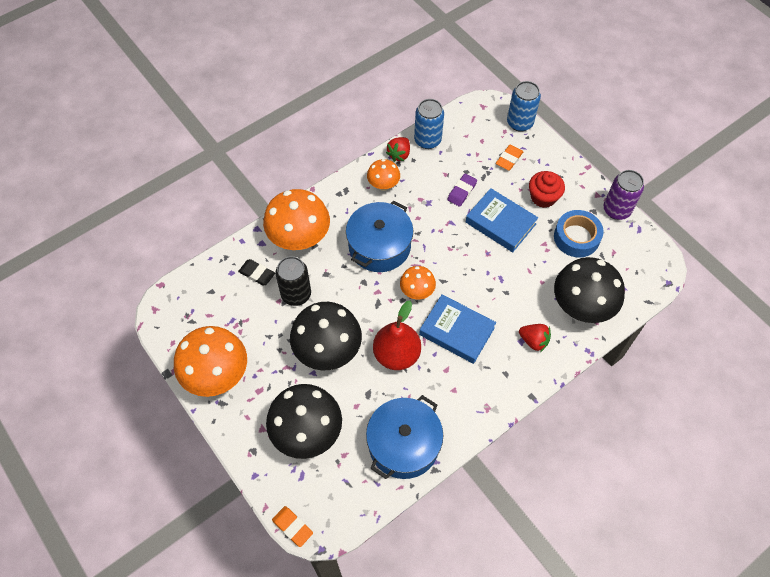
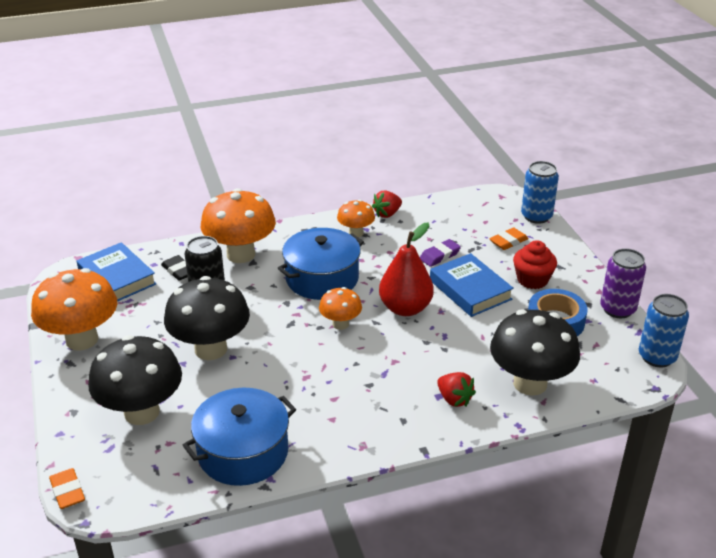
camera: 20 degrees right, 25 degrees down
(396, 355) = (284, 371): red pear -> red pear (405, 308)
(427, 140) = (424, 209): blue can -> blue can (657, 357)
(457, 331) = (366, 368): blue book -> blue book (117, 278)

